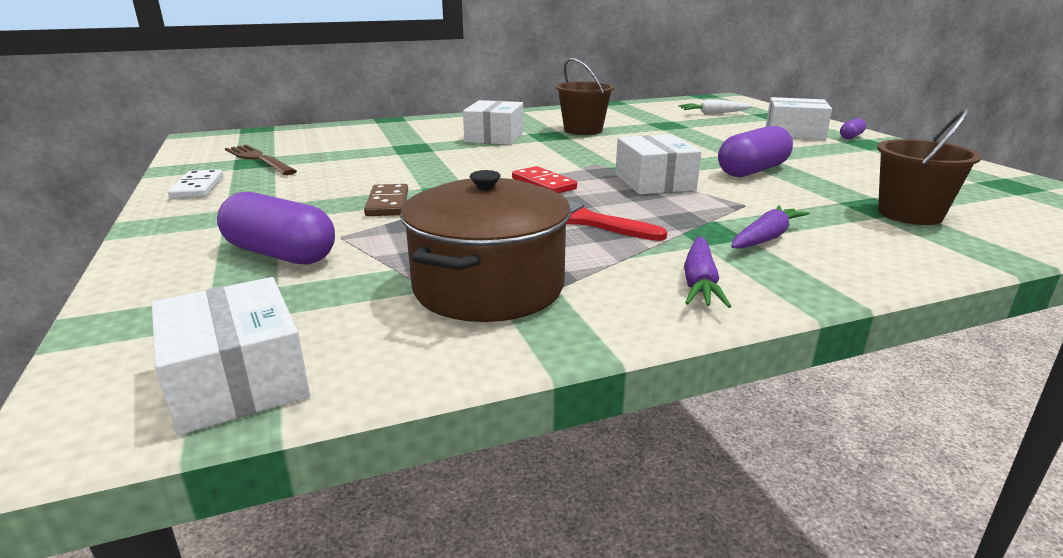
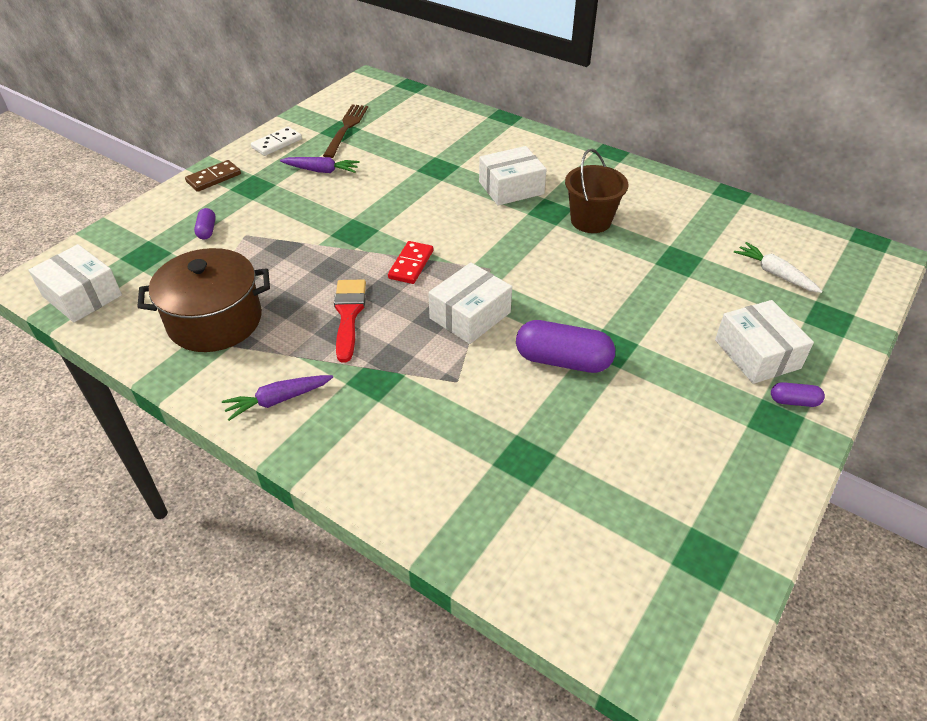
camera: 55 degrees right, 20 degrees up
(237, 380) = (82, 296): white box -> white box turned 75 degrees counterclockwise
(280, 254) = (207, 230): purple capsule -> purple capsule, size x0.49
(388, 203) = (310, 222): brown domino -> brown domino (214, 178)
(766, 238) = (385, 410): purple carrot -> purple carrot (321, 171)
(910, 214) = (520, 485): brown bucket -> none

